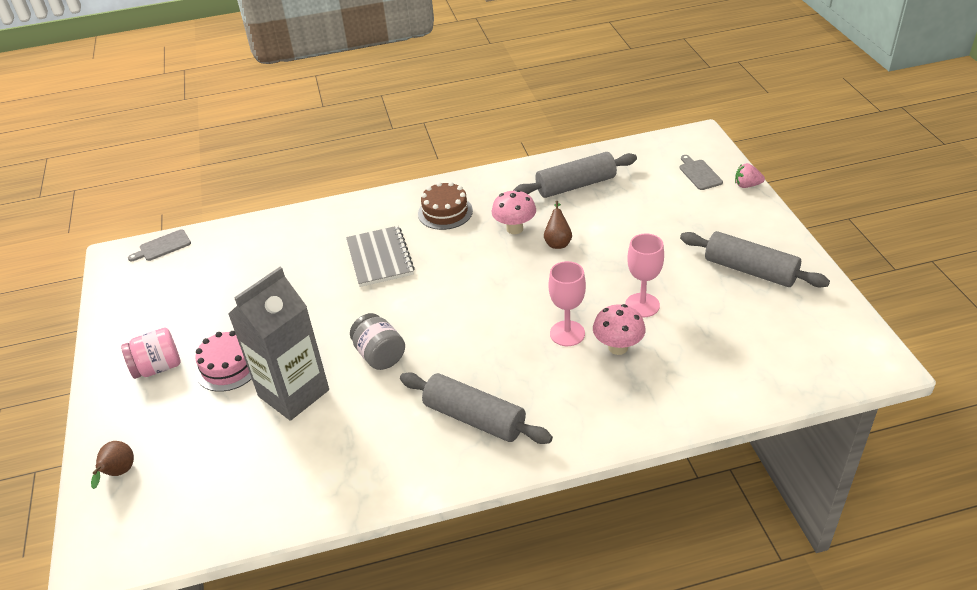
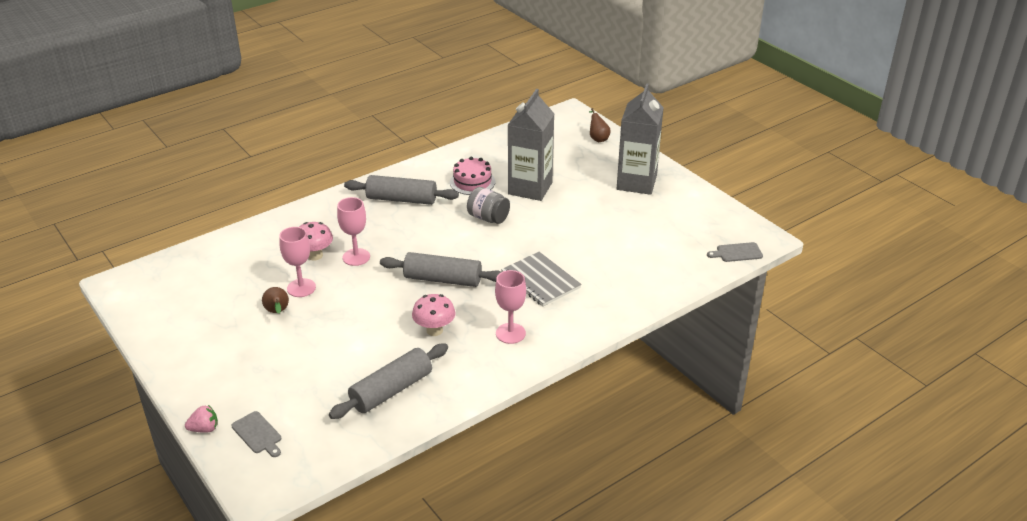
camera: 155 degrees right, 5 degrees down
(158, 367) = (636, 183): pink jar -> grey carton
(163, 246) = (737, 253): grey cutting board -> grey cutting board turned 135 degrees counterclockwise
(228, 367) = (589, 192): pink cake -> pink cake (472, 182)
(445, 212) = (510, 333): brown cake -> pink goblet
(558, 242) = (389, 326): brown pear -> brown pear (277, 312)
(750, 270) = (209, 335): grey rolling pin -> grey rolling pin (442, 279)

